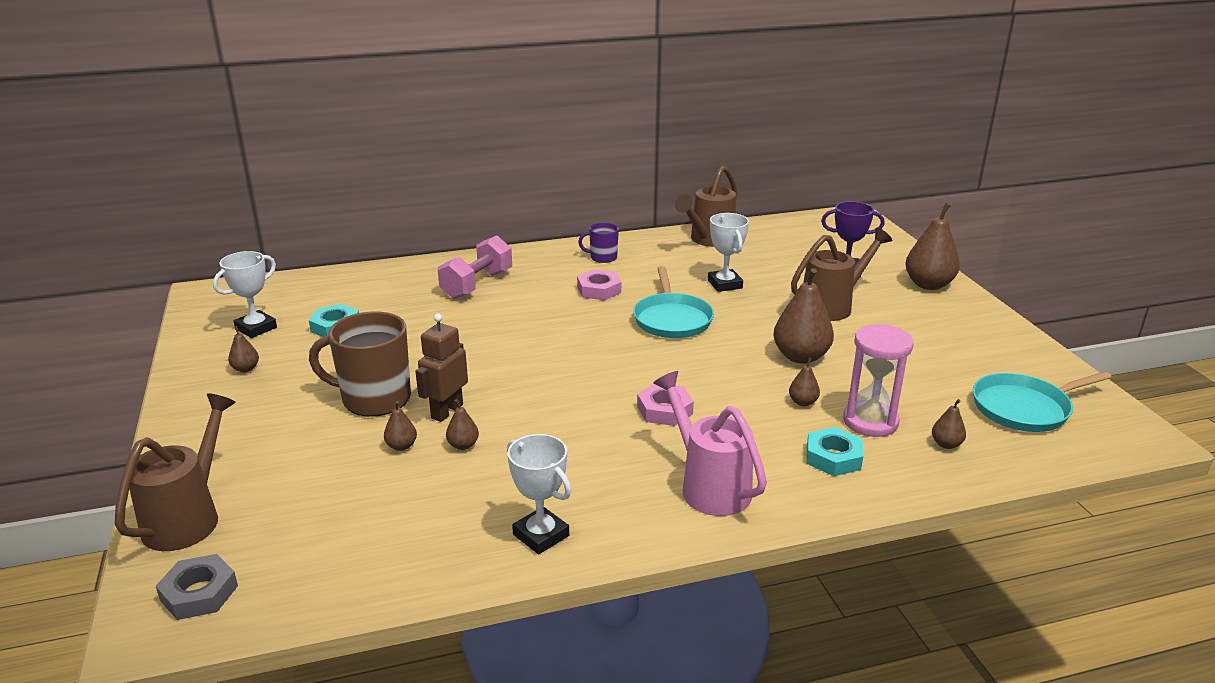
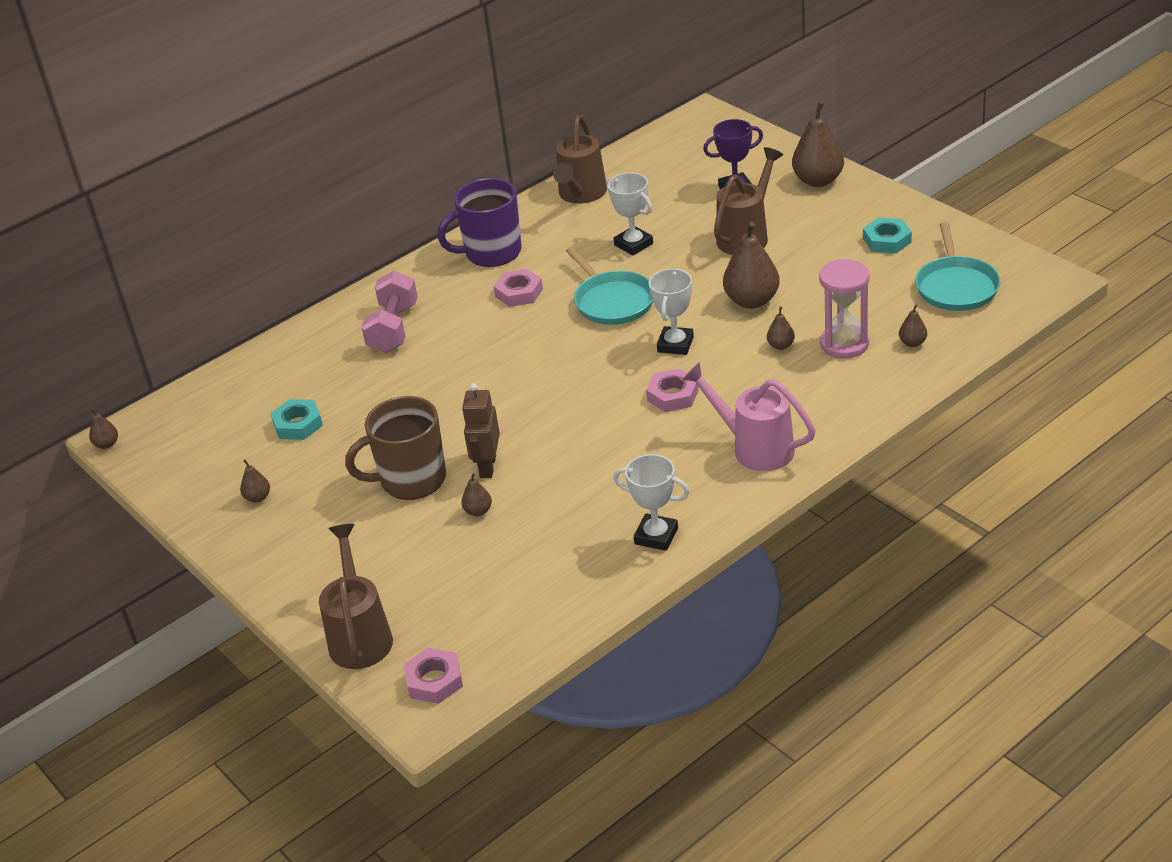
camera: 20 degrees left, 10 degrees up
(199, 593) = (434, 680): grey nut -> pink nut
(256, 328) = (219, 455): white trophy -> white trophy (675, 344)
(463, 445) = (530, 490): brown pear -> brown pear (107, 444)
(602, 257) = (491, 252): purple mug -> purple mug, size x1.94
(833, 457) = (834, 387): turquoise nut -> turquoise nut (887, 240)
(1024, 408) = (956, 287): turquoise pan -> turquoise pan turned 45 degrees counterclockwise

